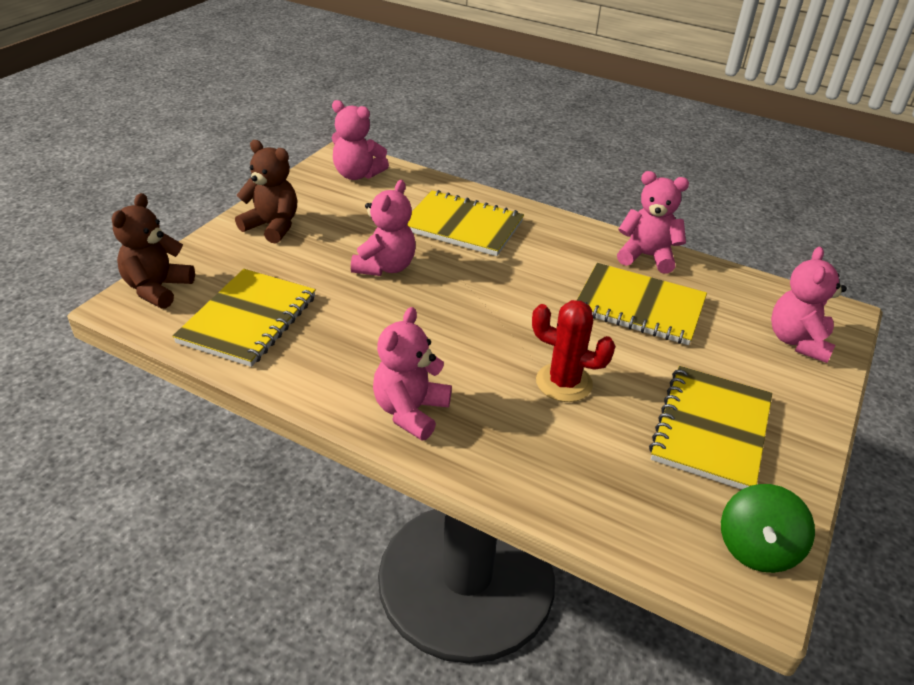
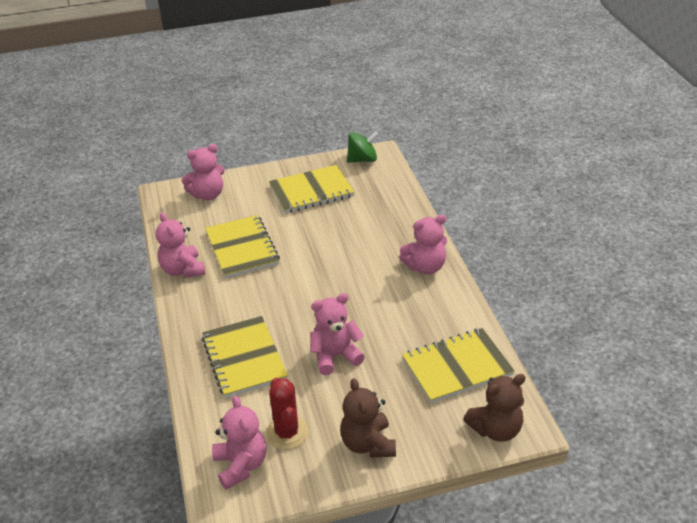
camera: 130 degrees left, 0 degrees up
(564, 383) = (339, 239): red cactus -> red cactus (287, 433)

